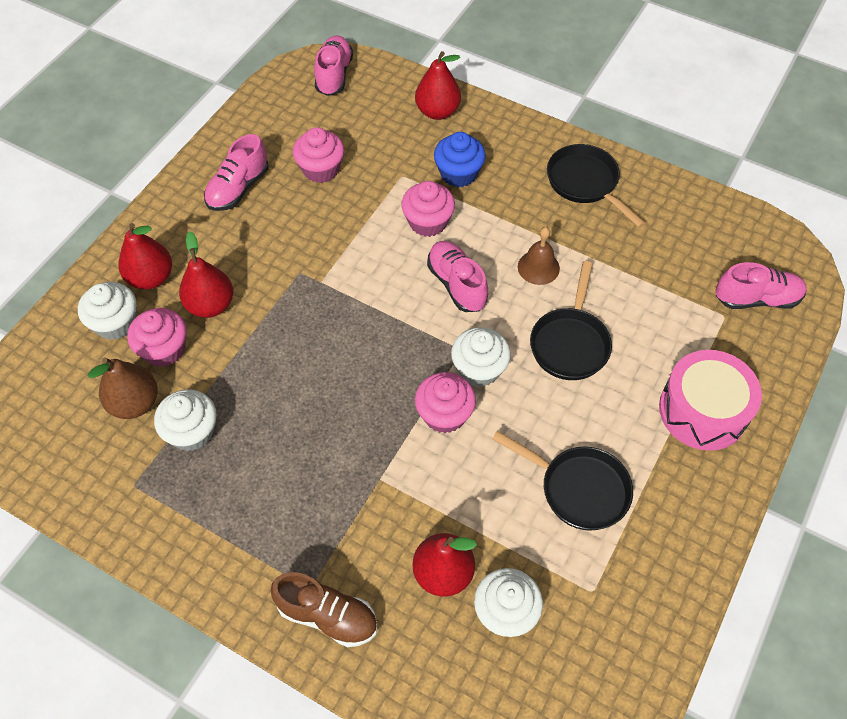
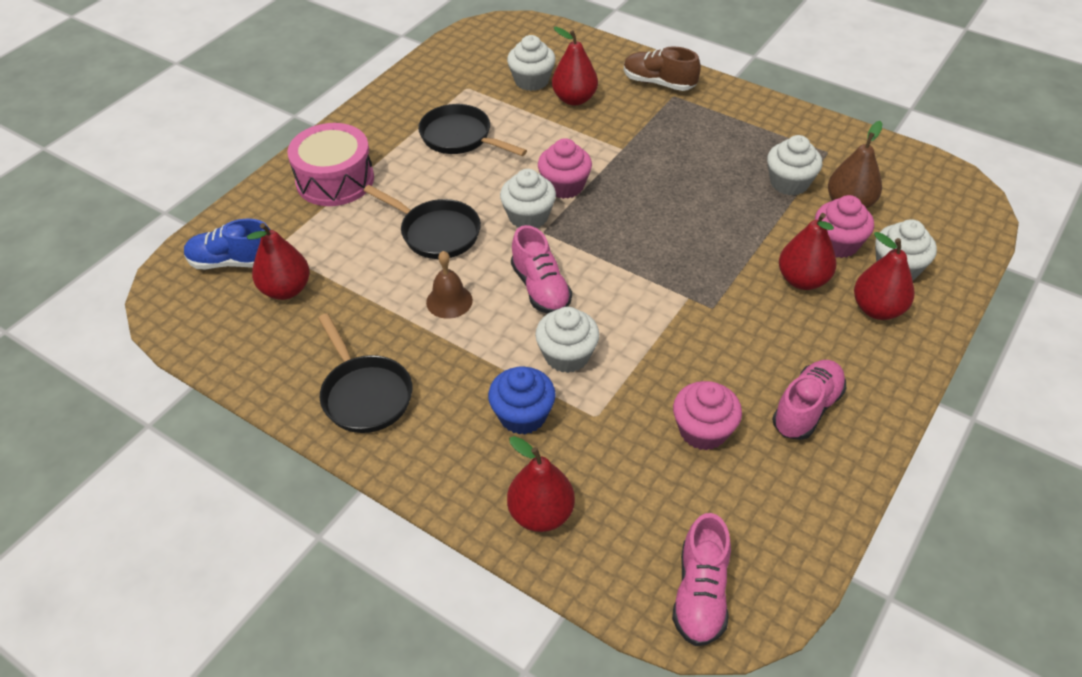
camera: 175 degrees left, 10 degrees down
(428, 222) = (567, 355): pink cupcake -> white cupcake
(570, 343) = (436, 232): black pan -> black pan turned 105 degrees clockwise
(692, 272) = (286, 289): none -> red pear
(756, 299) = (233, 262): pink shoe -> blue shoe

